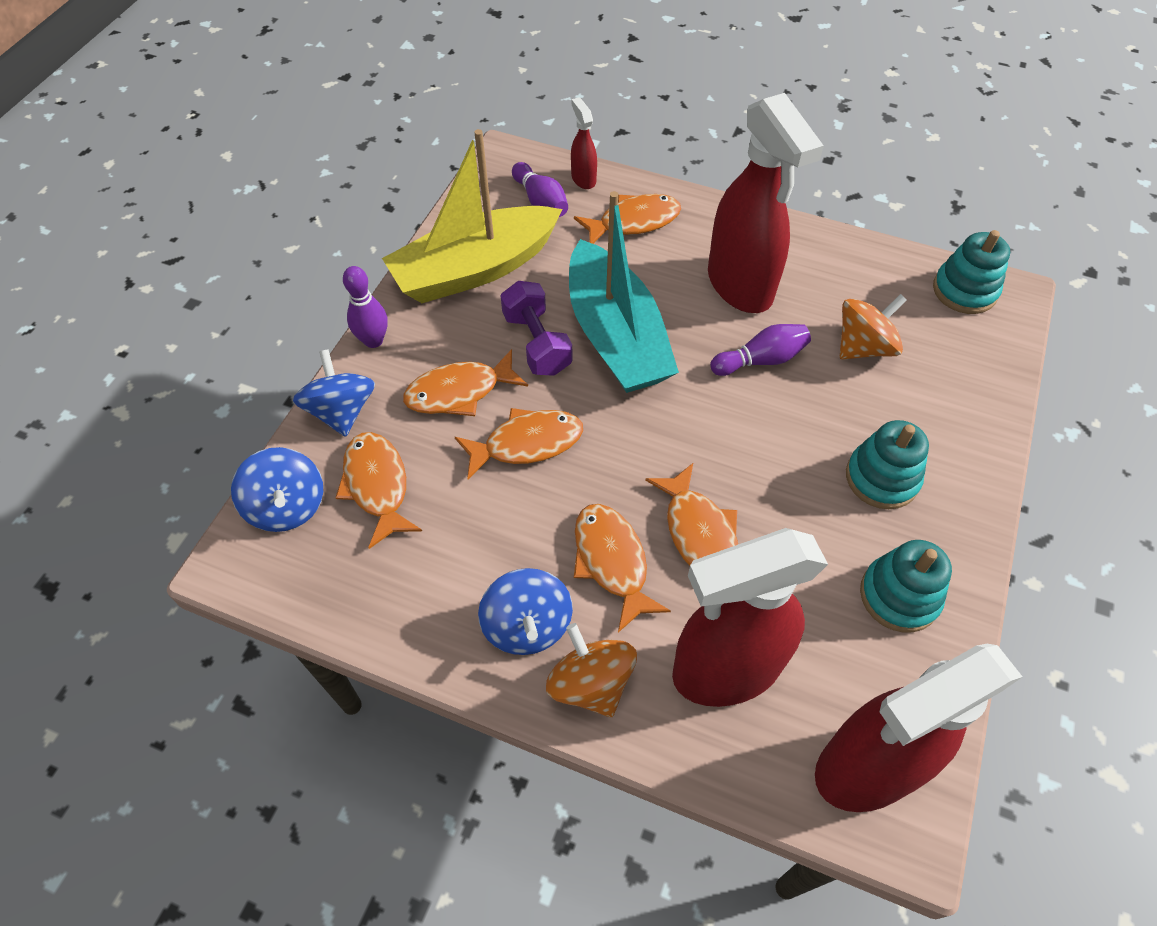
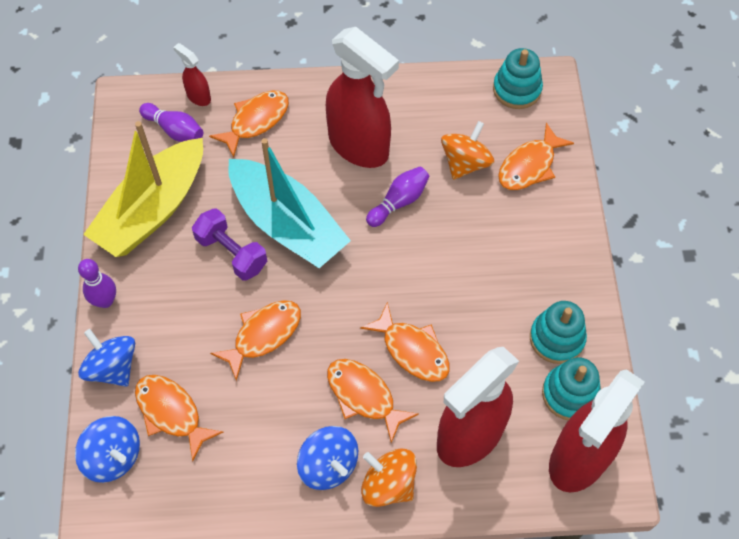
camera: 25 degrees left, 5 degrees up
(459, 392) = (193, 315): orange fish -> orange fish (529, 166)
(882, 478) = (515, 259): turquoise stacking toy -> turquoise stacking toy (570, 394)

